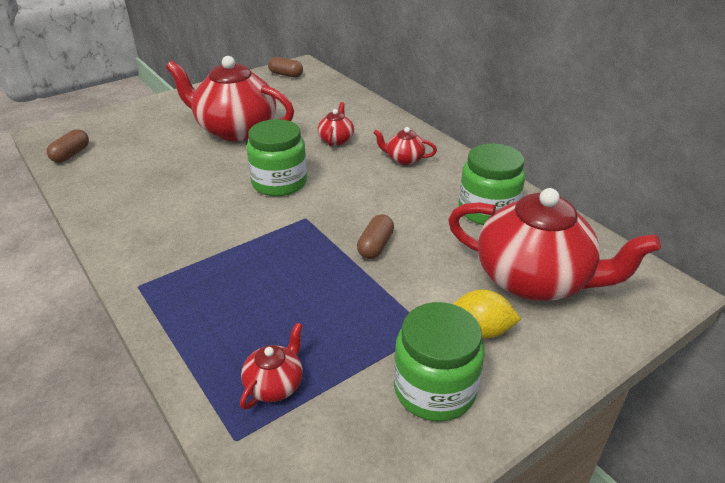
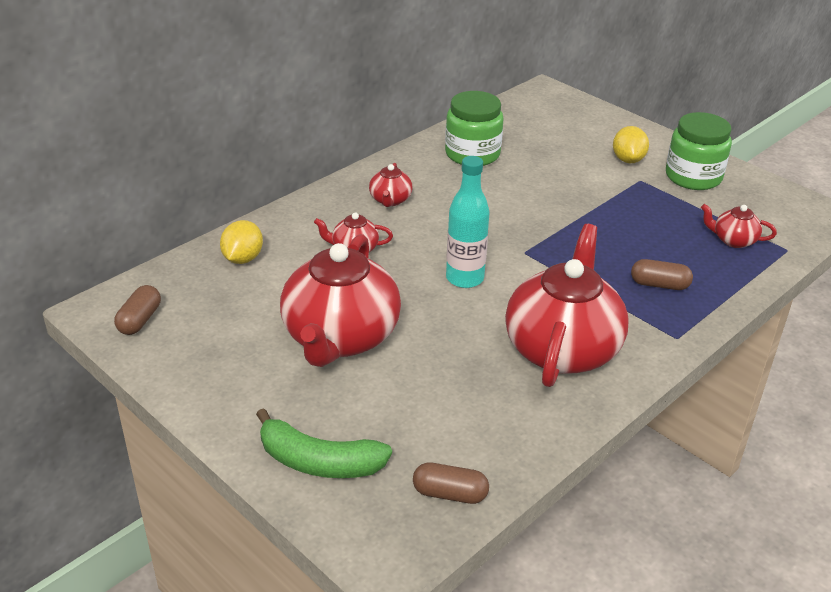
camera: 100 degrees left, 0 degrees up
(132, 118) = (319, 461): none -> green banana
(279, 183) = (465, 278): green jar -> turquoise bottle
(337, 102) = (243, 258): none -> yellow lemon
(375, 246) = (551, 208): brown capsule -> brown capsule (659, 285)
(534, 280) = (560, 137): red teapot -> red teapot (562, 348)

